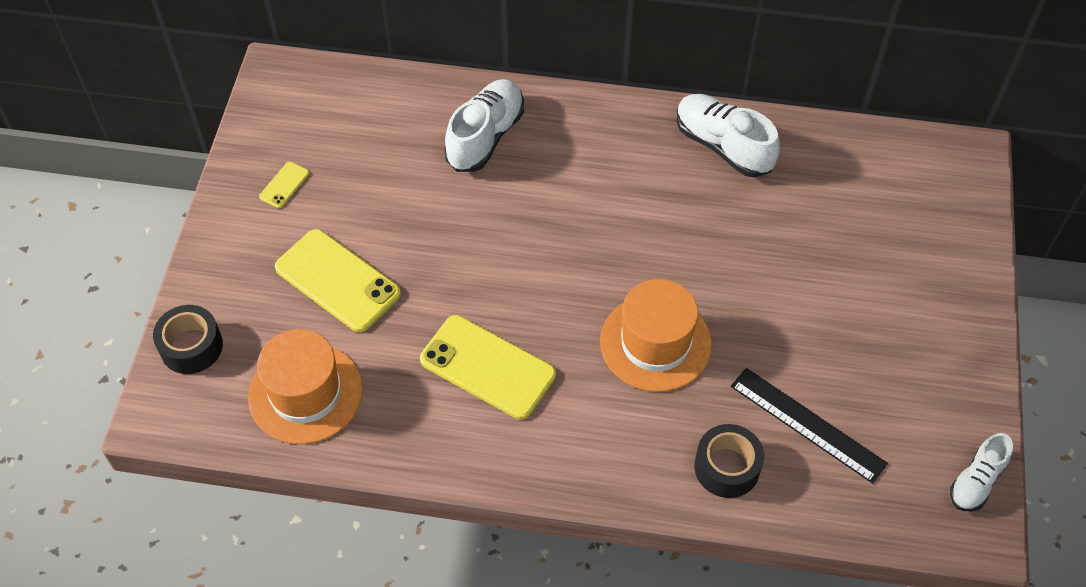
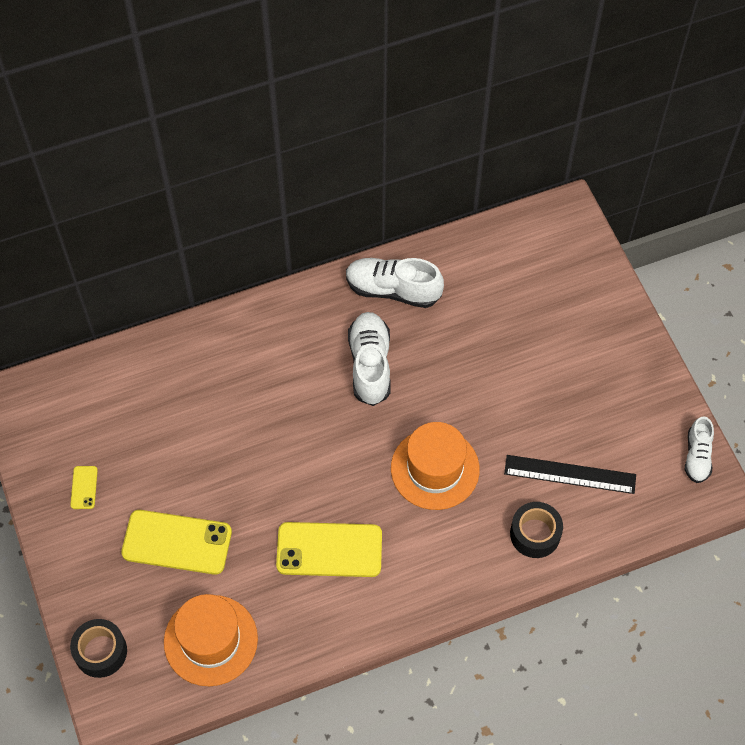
camera: 30 degrees left, 5 degrees up
(485, 137) = (213, 369): white shoe -> white shoe (370, 365)

